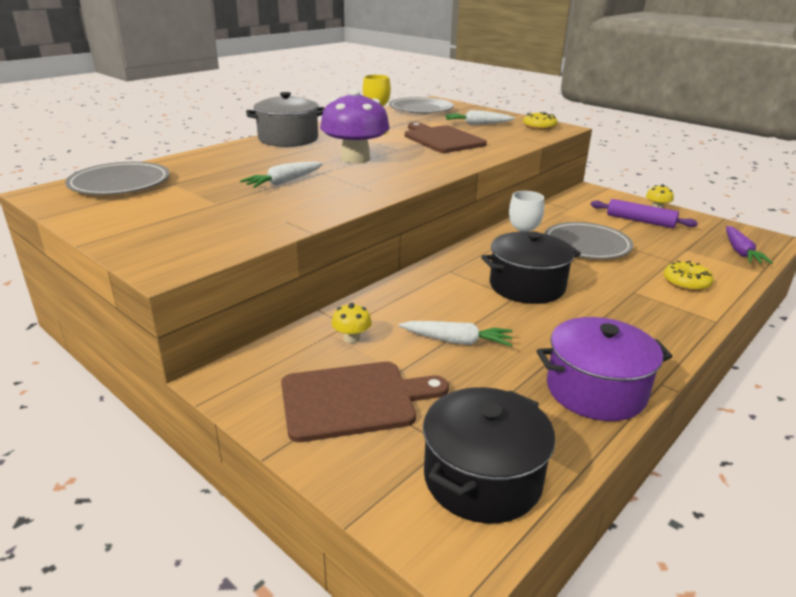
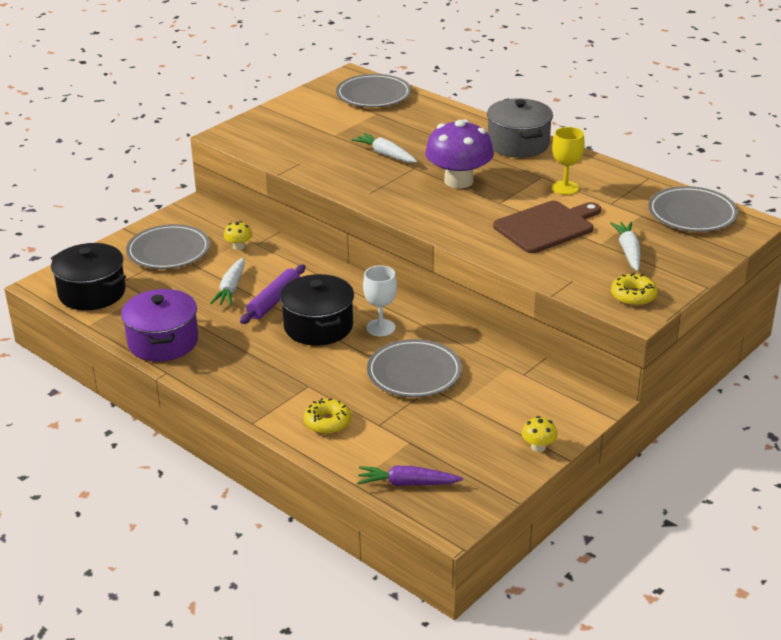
camera: 90 degrees right, 5 degrees up
(354, 400) = (168, 251): brown cutting board -> grey plate
(640, 221) = (492, 424): purple rolling pin -> purple rolling pin (274, 301)

